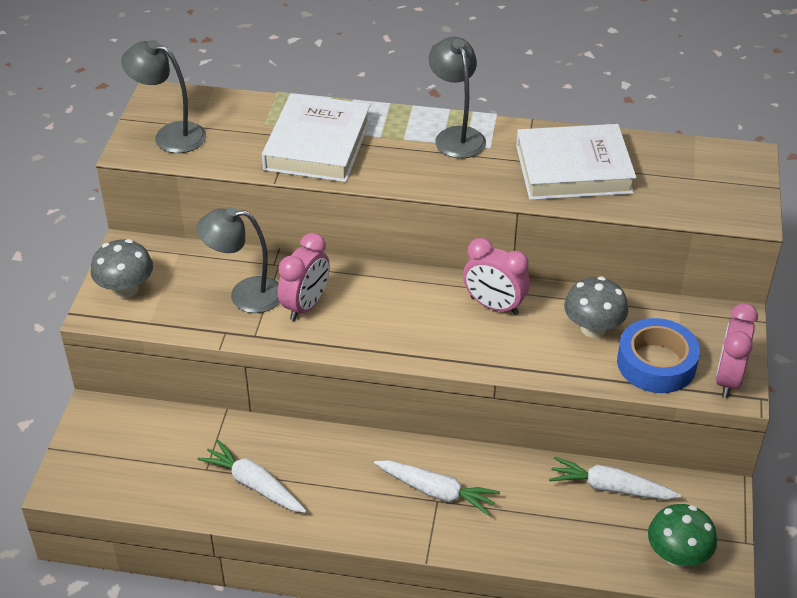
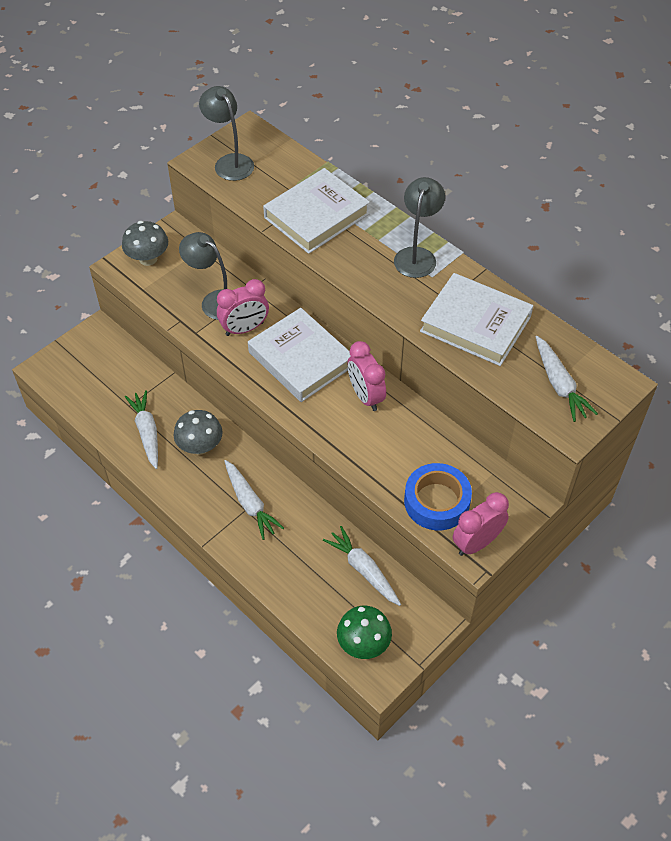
camera: 35 degrees right, 10 degrees up
(394, 305) = (301, 359): none -> white book
(593, 328) = (417, 451): grey mushroom -> grey mushroom (200, 446)
(700, 184) = (559, 384): none -> white carrot

